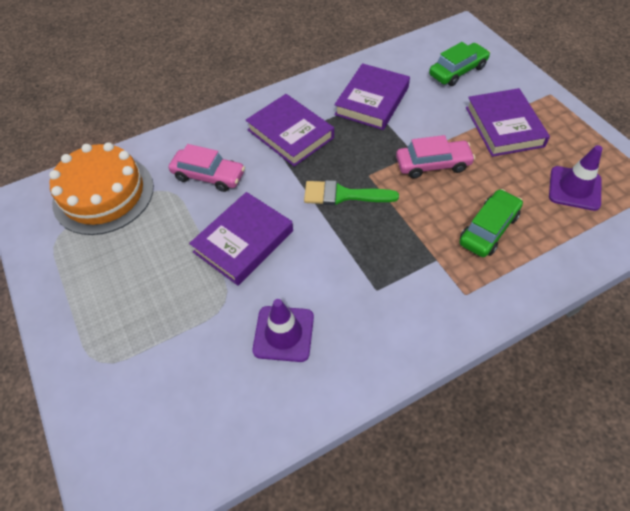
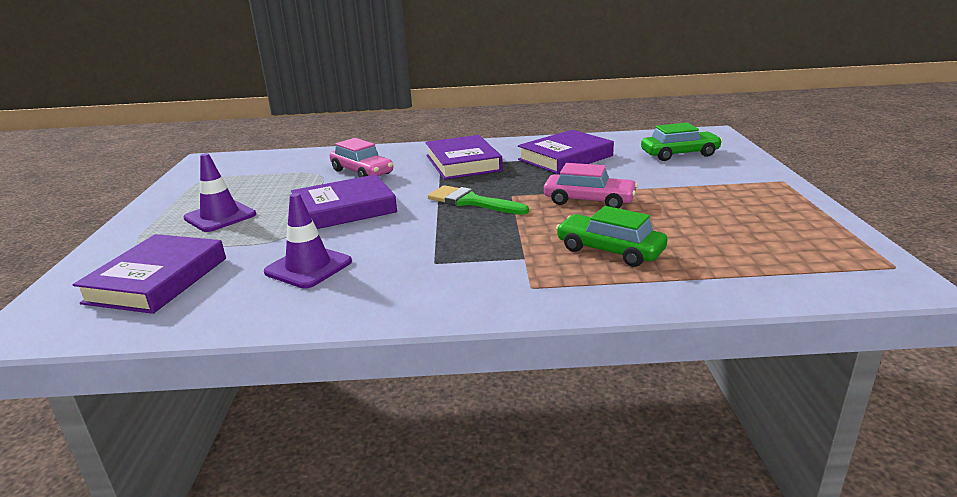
camera: 25 degrees right, 30 degrees down
(103, 194) = (267, 167): orange cake -> none
(488, 229) = (609, 250): green car -> green car turned 120 degrees counterclockwise
(504, 126) = (701, 192): purple book -> purple book (157, 280)
(574, 188) = (755, 244): purple traffic cone -> purple traffic cone (220, 216)

